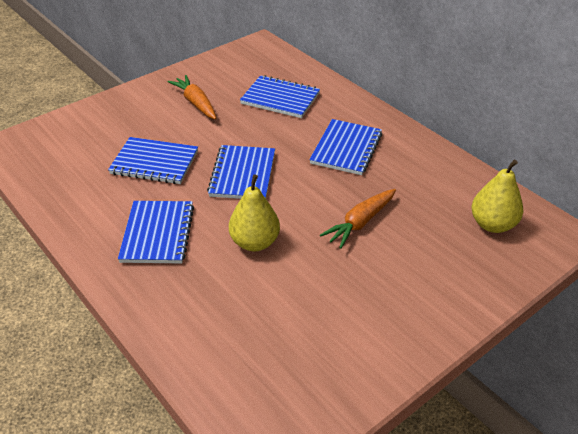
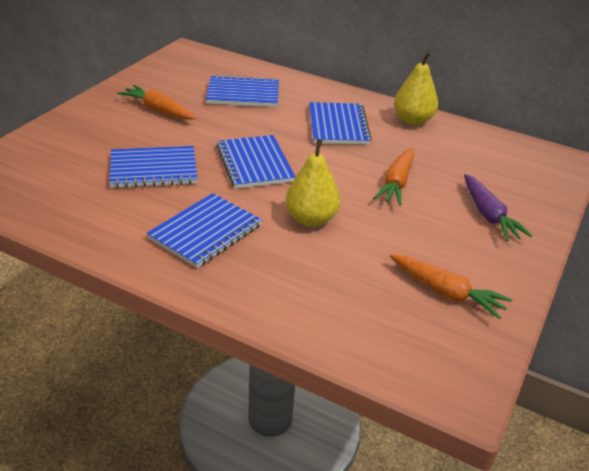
camera: 25 degrees left, 5 degrees down
(157, 234) = (205, 232): blue notebook -> blue notebook turned 60 degrees clockwise
(327, 349) = (445, 292): none -> orange carrot
(428, 278) = (488, 215): none -> purple carrot
(492, 224) = (507, 163): yellow pear -> yellow pear (412, 120)

